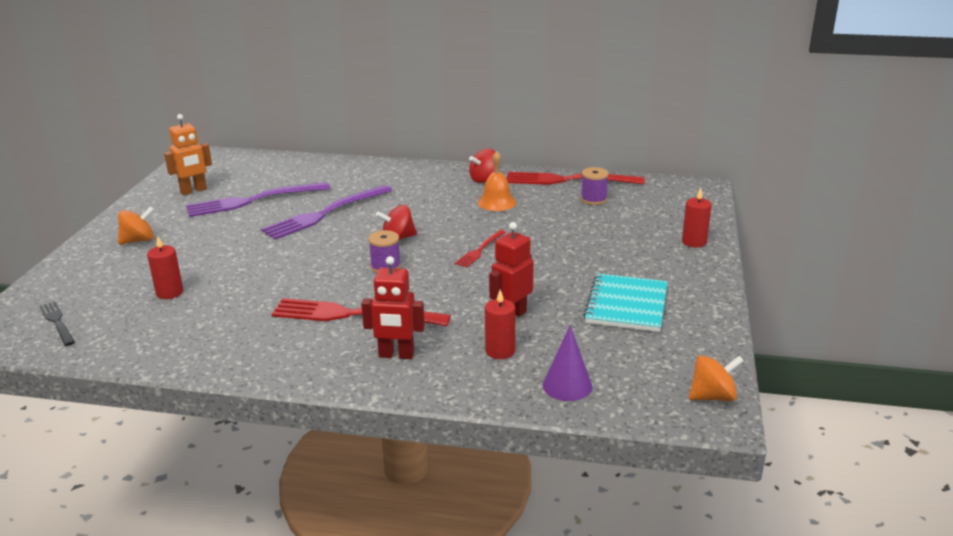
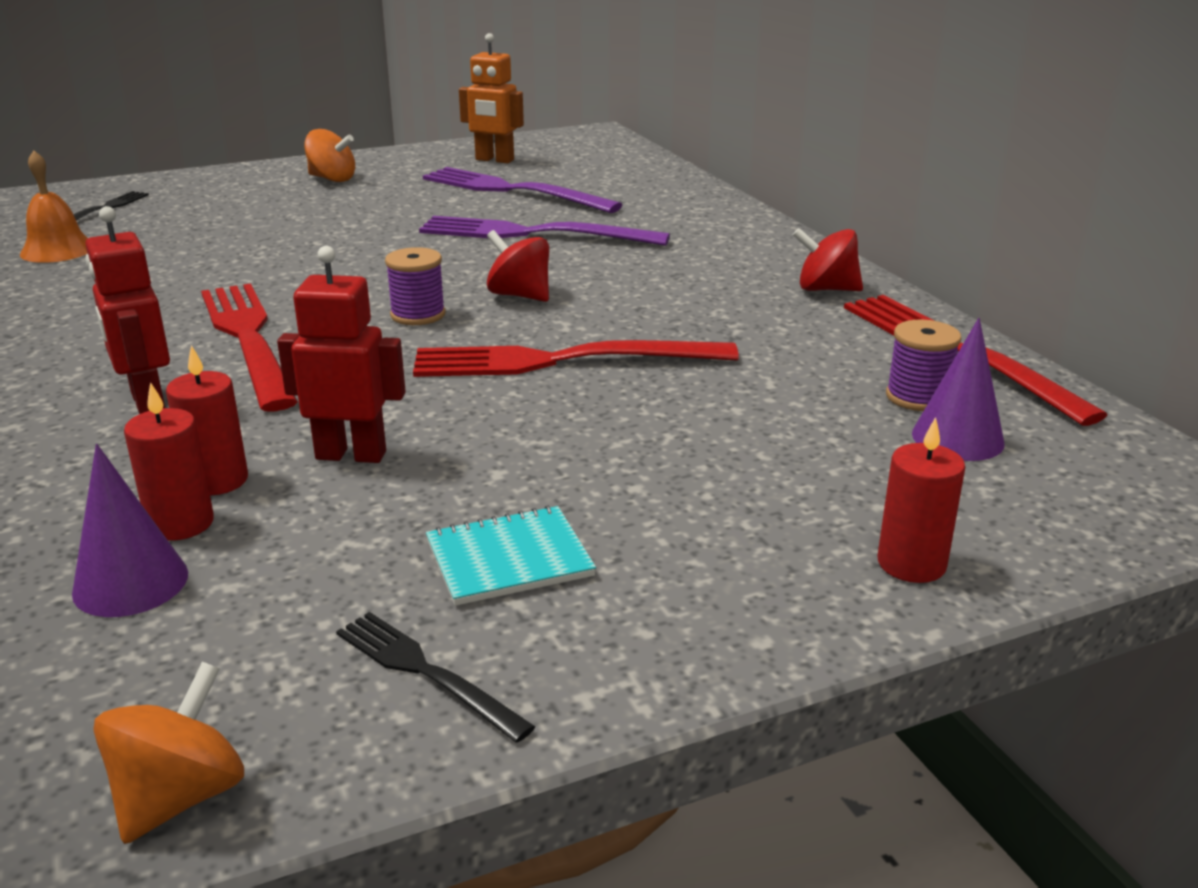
camera: 55 degrees right, 0 degrees up
(169, 292) = (217, 230): red candle -> red candle (180, 523)
(480, 250) = (561, 361): red fork -> red fork, size x1.95
(497, 202) = (756, 322): orange bell -> orange bell (57, 250)
(626, 305) = (509, 559): turquoise notebook -> turquoise notebook, size x0.66
(628, 205) = (957, 438): none -> purple cone
(681, 338) = (425, 672): none -> black fork
(712, 396) = (180, 796): orange spinning top -> orange spinning top turned 105 degrees counterclockwise

